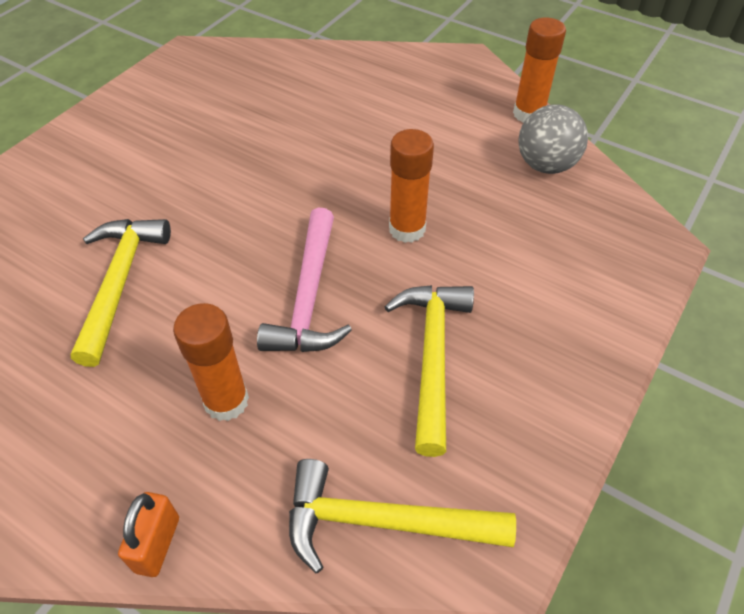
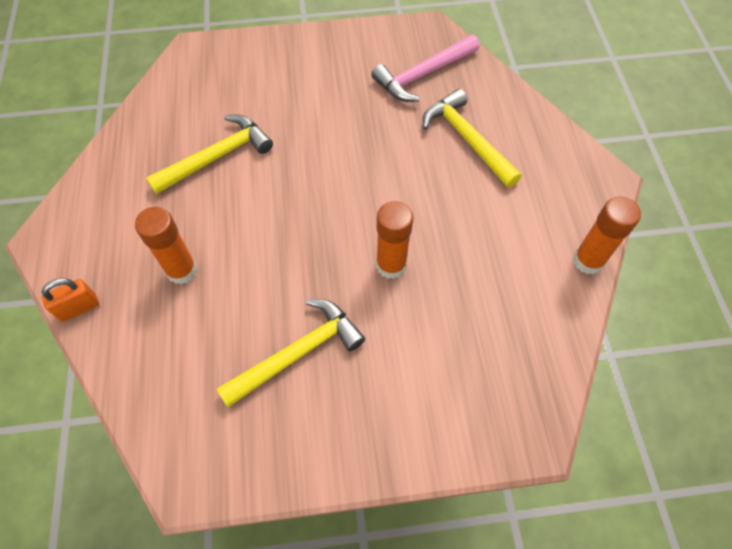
camera: 50 degrees right, 10 degrees up
(309, 297) = (287, 253): pink hammer -> pink hammer (423, 75)
(382, 522) = (164, 406): yellow hammer -> yellow hammer (467, 139)
(545, 165) = (541, 308): grey ball -> none

